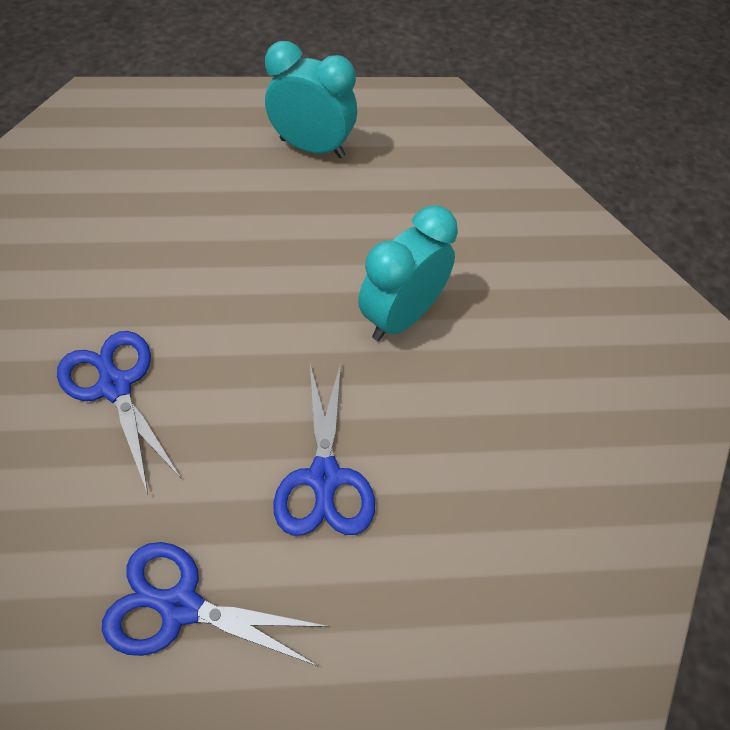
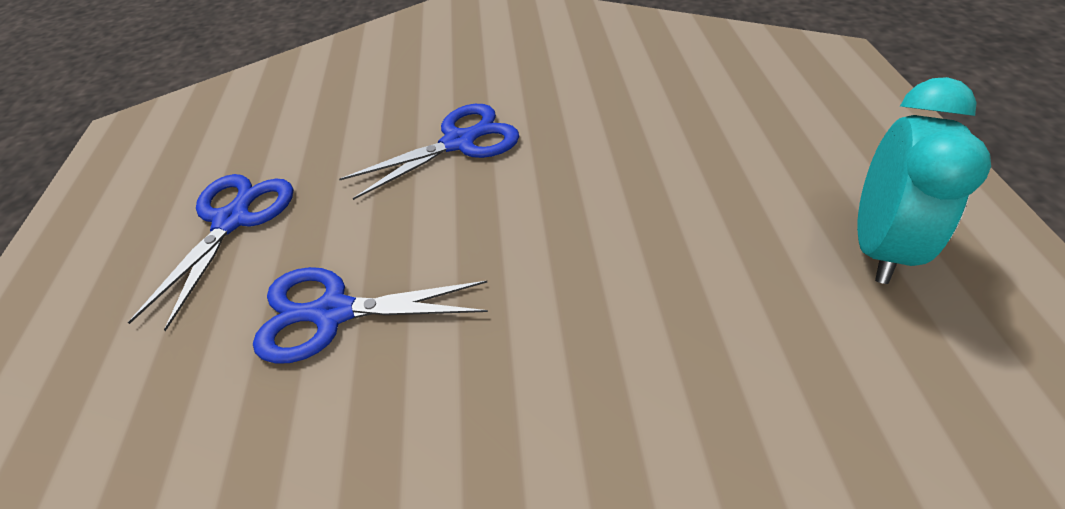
camera: 95 degrees right, 10 degrees down
(401, 316) = (574, 382): turquoise clock -> none

